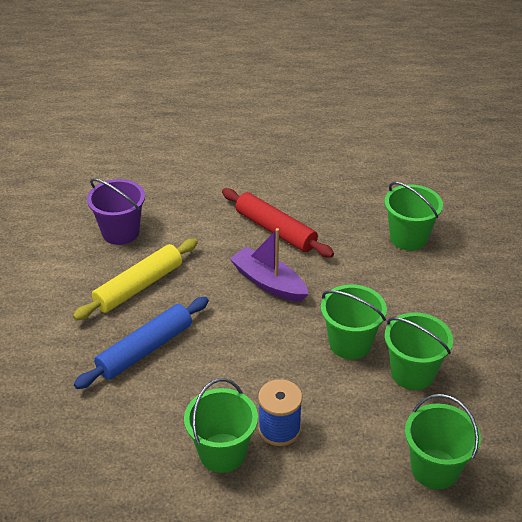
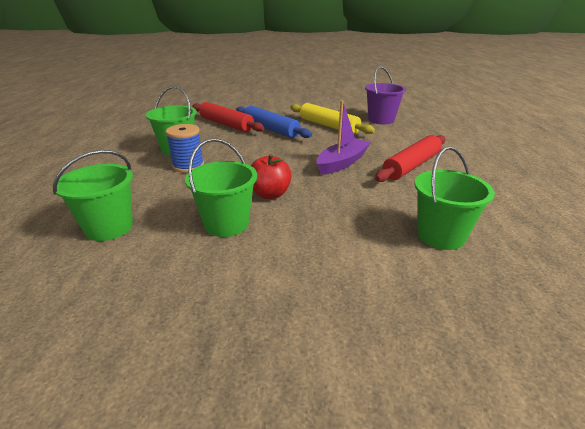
camera: 90 degrees right, 10 degrees down
(114, 407) = (226, 124): none -> red rolling pin
(350, 343) = (270, 194): green bucket -> red apple

